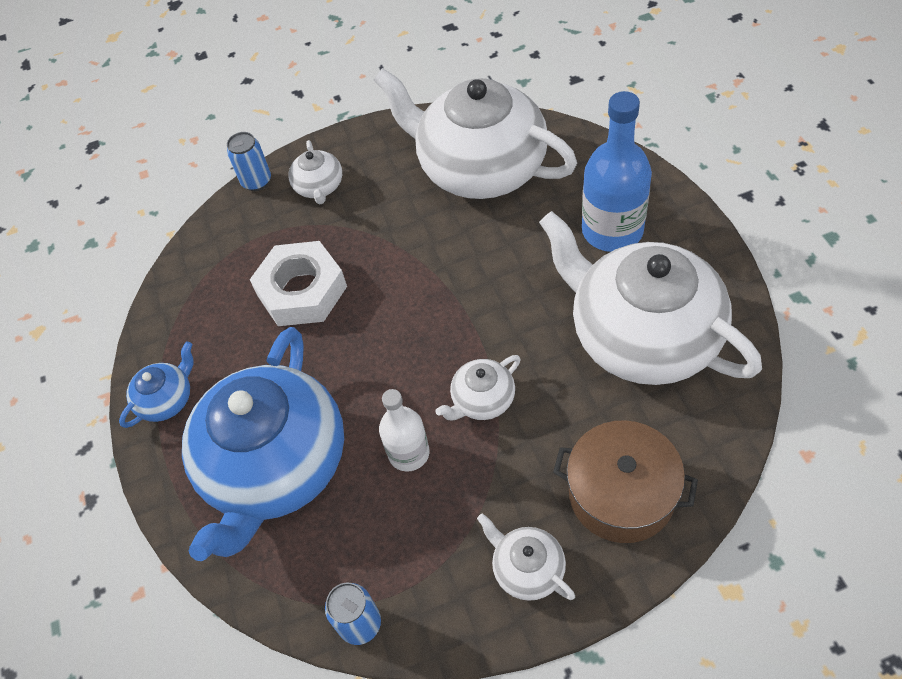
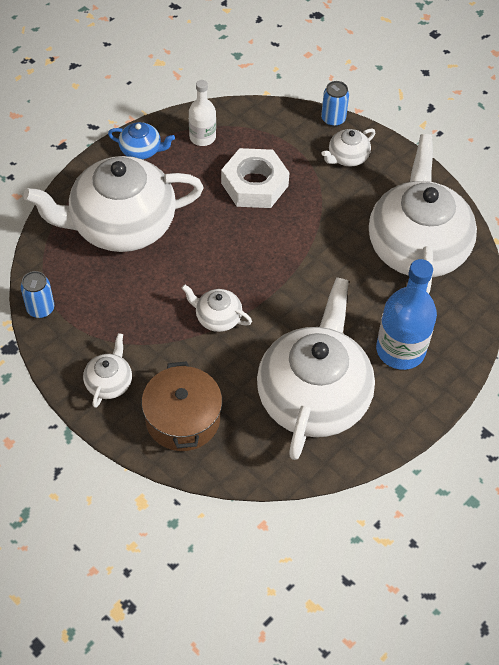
camera: 55 degrees right, 0 degrees up
(275, 466) = (121, 225): blue teapot -> white teapot
(409, 453) = (160, 291): white bottle -> white bottle (202, 137)

